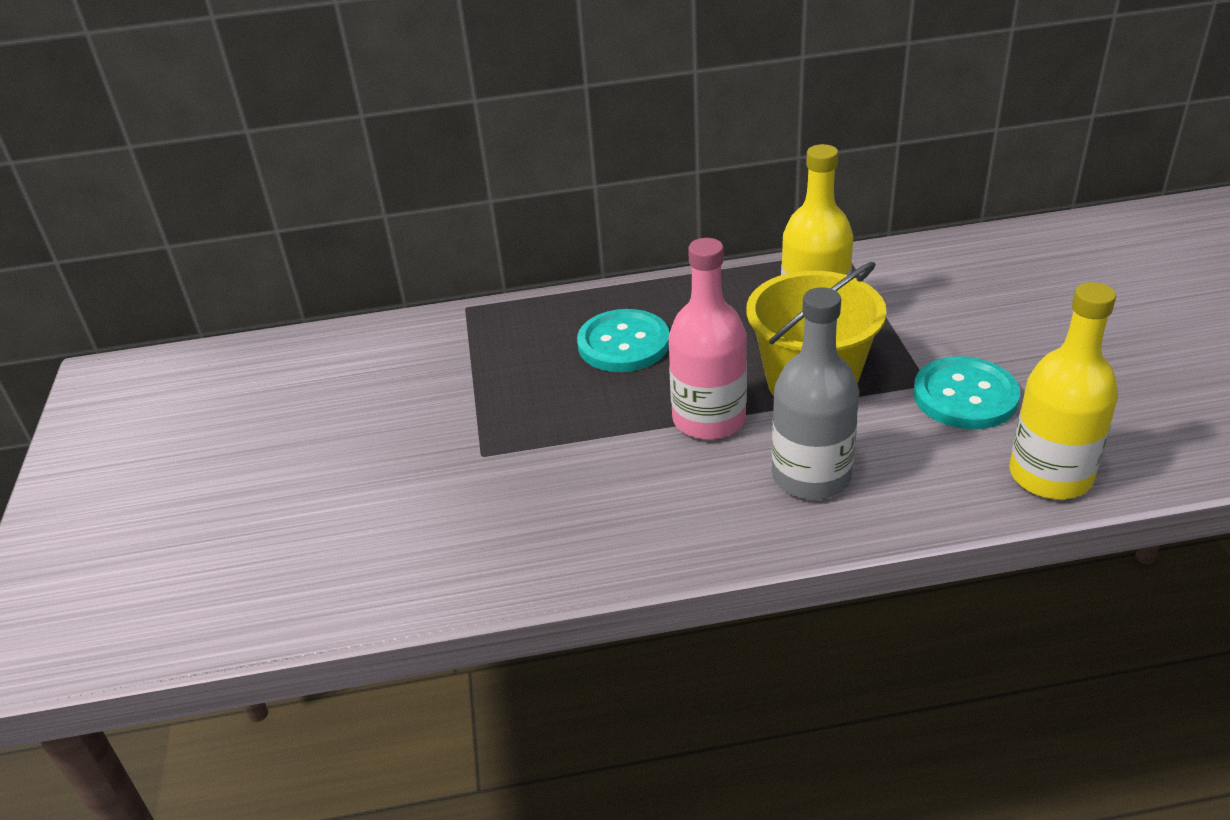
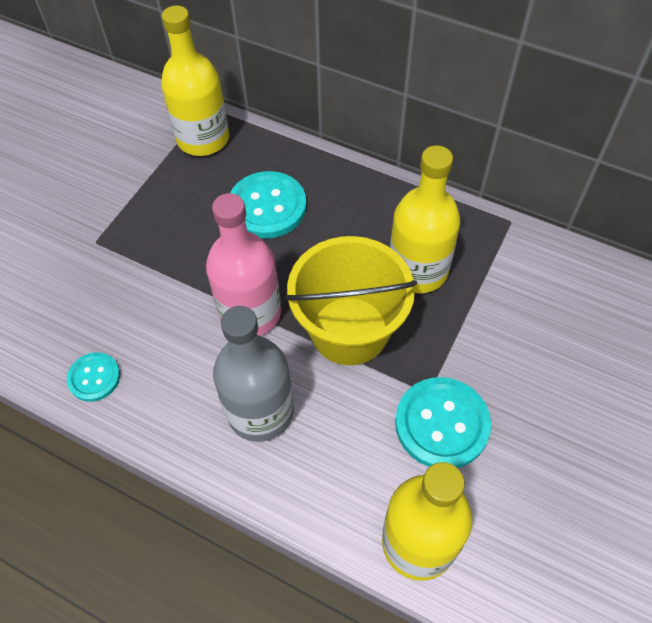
camera: 35 degrees right, 20 degrees up
(493, 330) = (203, 139): none -> yellow bottle
(622, 548) = (94, 378): none -> turquoise button

